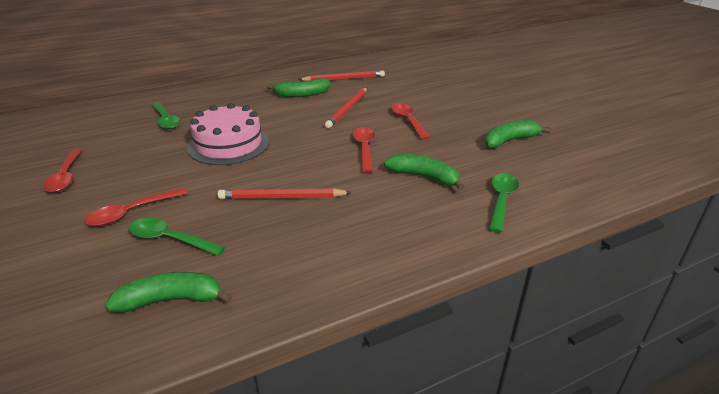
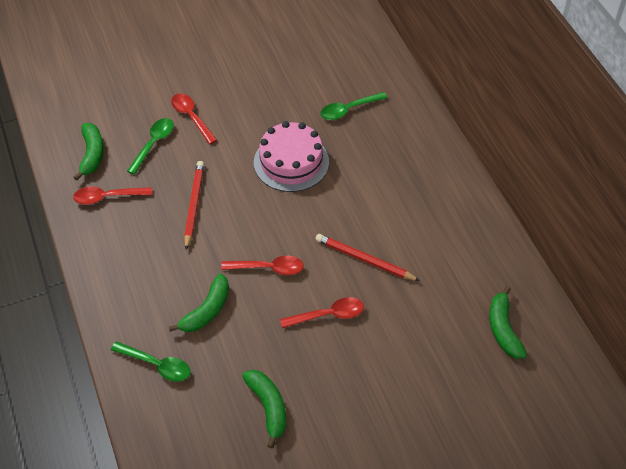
camera: 95 degrees right, 20 degrees up
(66, 177) = (250, 68): red spoon -> red spoon (107, 197)
(302, 94) = (409, 217): green banana -> green banana (503, 329)
(343, 79) = (458, 260): red pencil -> none

